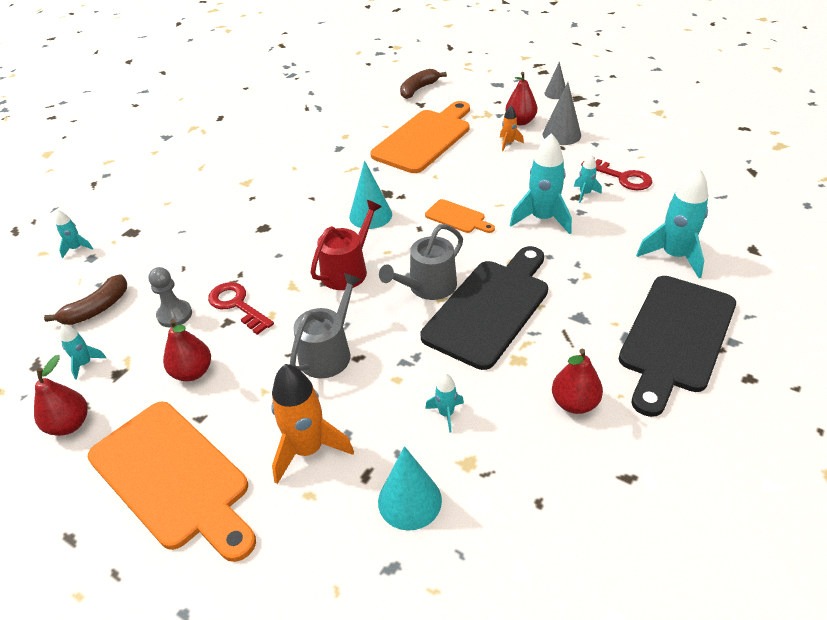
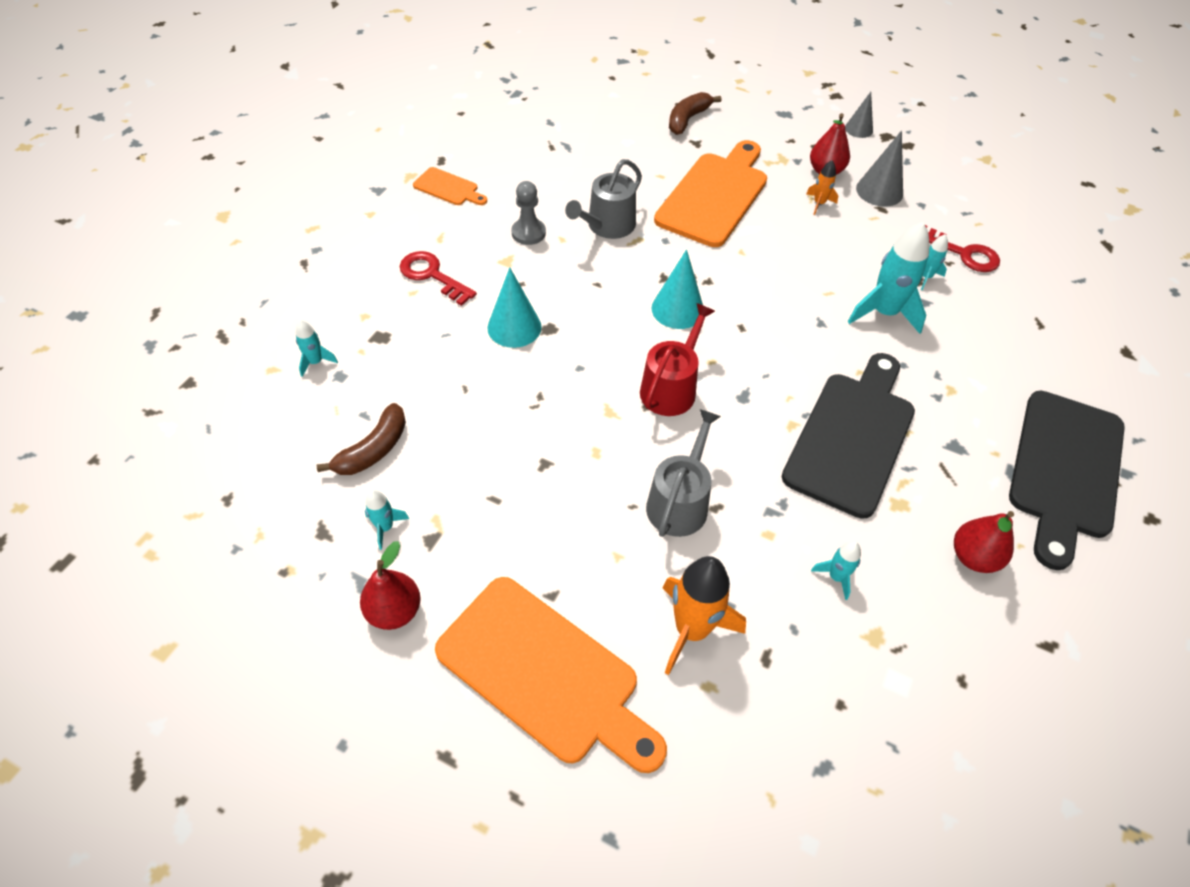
camera: 10 degrees left, 10 degrees up
(174, 315) = (476, 456): grey pawn -> grey pawn (528, 233)
(192, 372) = (523, 534): red pear -> none
(237, 305) = (549, 440): red key -> red key (432, 275)
(409, 500) = (823, 686): turquoise cone -> turquoise cone (514, 327)
(428, 287) = (773, 409): grey watering can -> grey watering can (607, 226)
(457, 217) = (783, 311): orange cutting board -> orange cutting board (448, 188)
(674, 256) = (1043, 362): turquoise rocket -> none

